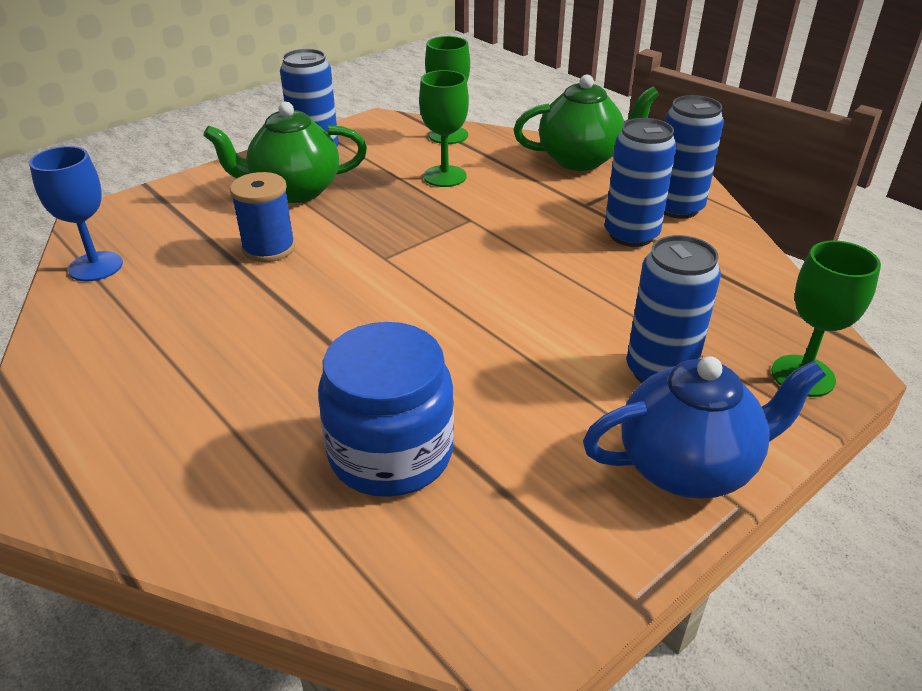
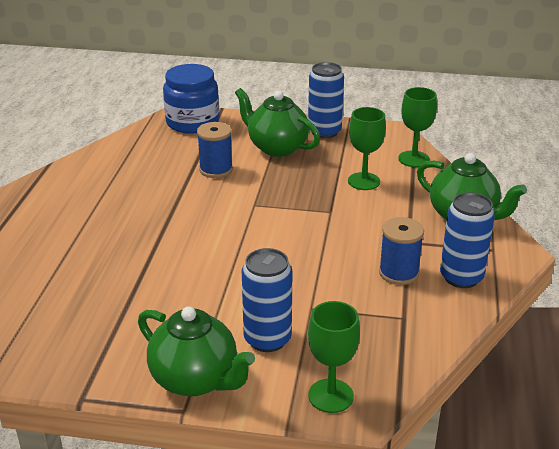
camera: 50 degrees right, 5 degrees down
(96, 266) = (142, 138): blue goblet -> none
(390, 453) = (107, 283): blue jar -> blue jar (192, 122)
(631, 235) = (398, 273): blue can -> blue spool
(688, 466) = (195, 379): blue teapot -> green teapot

